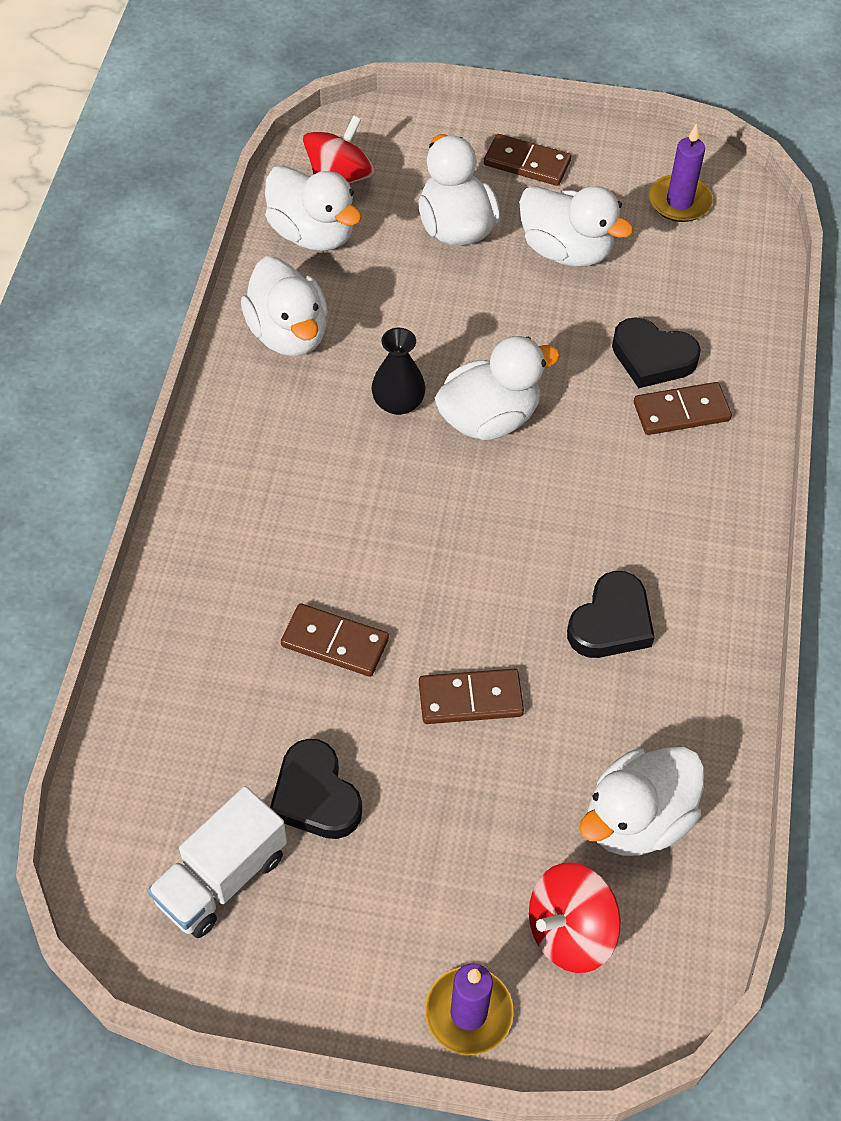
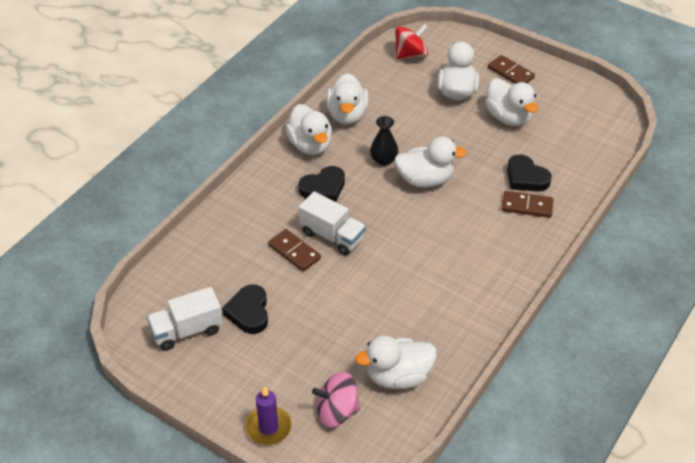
camera: 25 degrees right, 10 degrees down
(313, 234) = (383, 75): white duck -> white duck (310, 145)
(386, 586) = (332, 236): none -> white truck
(470, 699) = (345, 297): brown domino -> none
(569, 931) = (337, 412): red spinning top -> pink spinning top
(611, 622) = (435, 287): black heart -> black heart (323, 188)
(679, 202) = (582, 111): purple candle -> none

